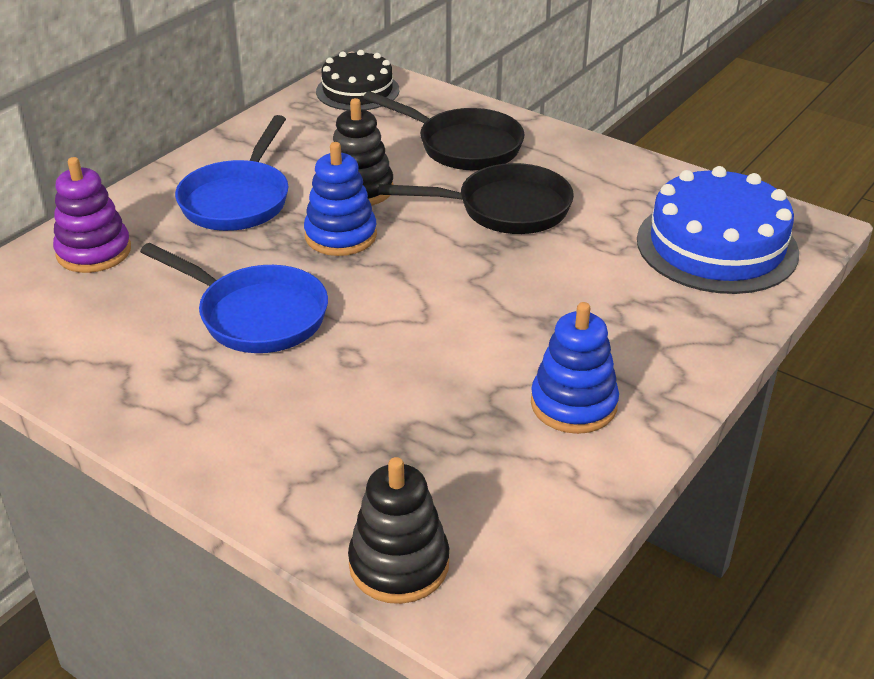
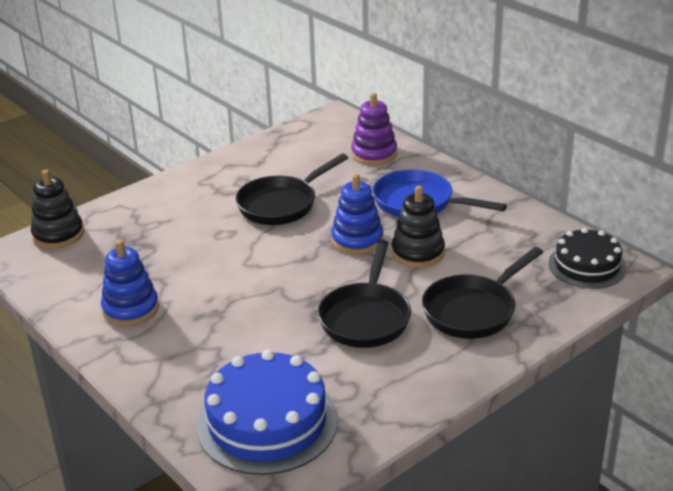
camera: 105 degrees right, 5 degrees down
(256, 315) = (282, 204): blue pan -> black pan

